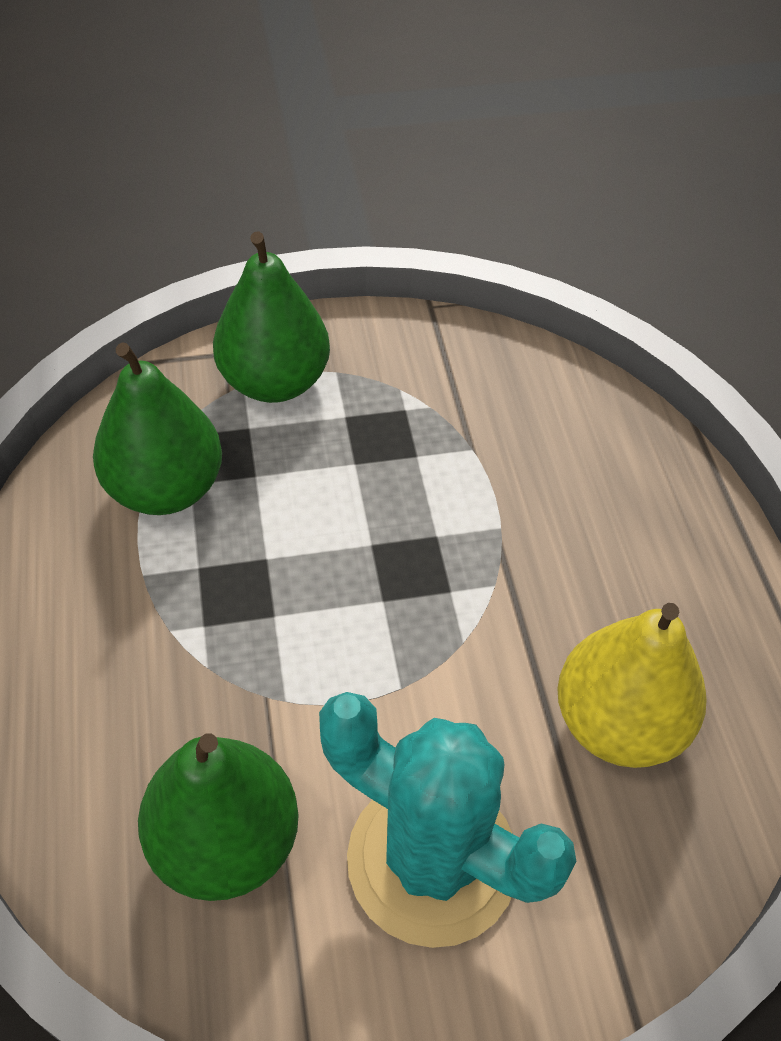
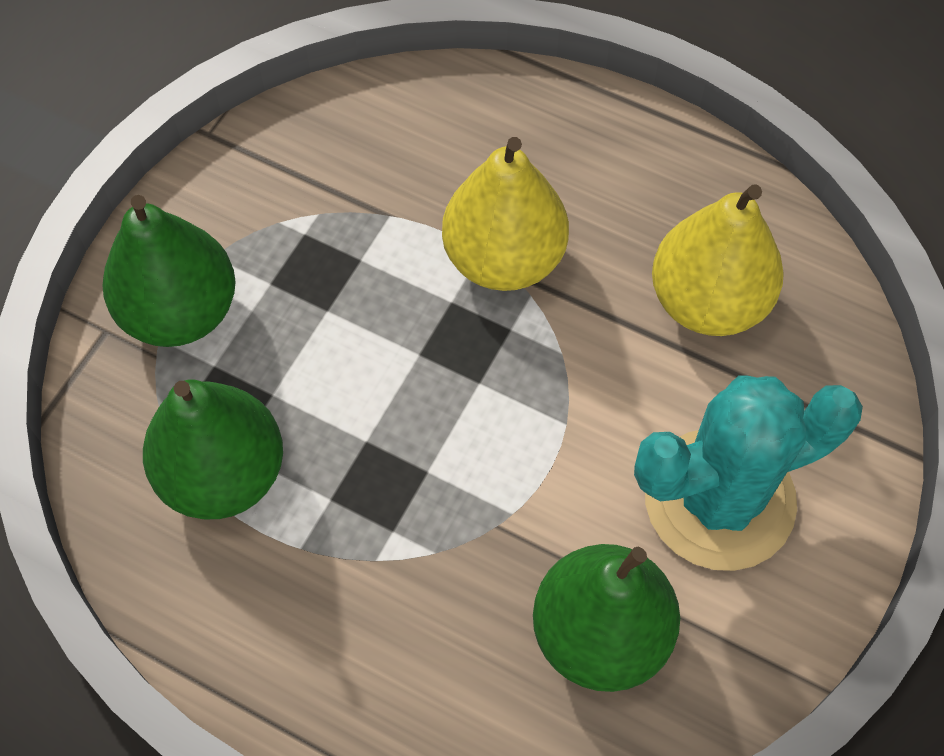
camera: 50 degrees left, 10 degrees up
(508, 545) = (504, 258): none -> yellow pear

